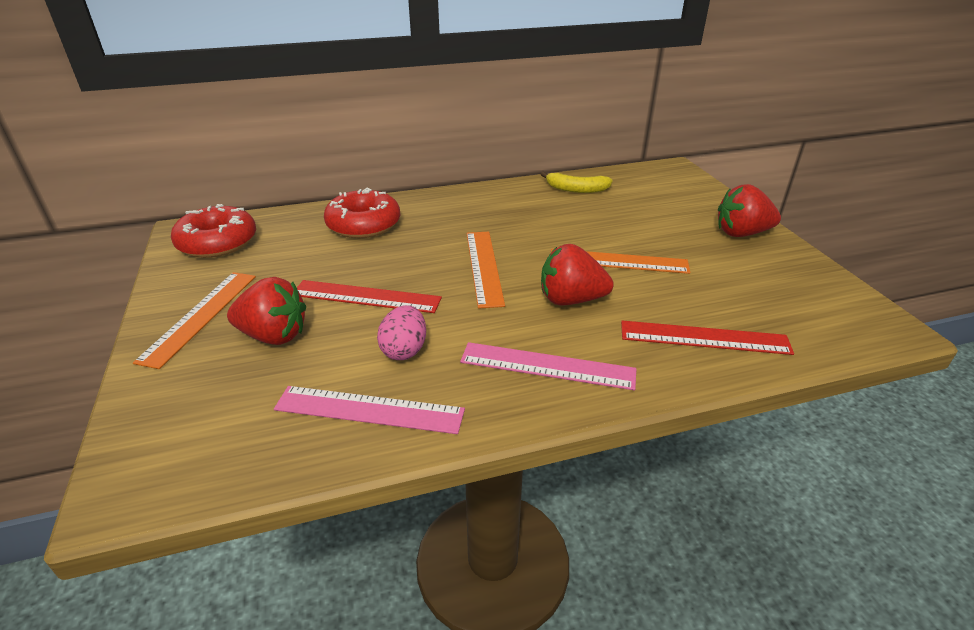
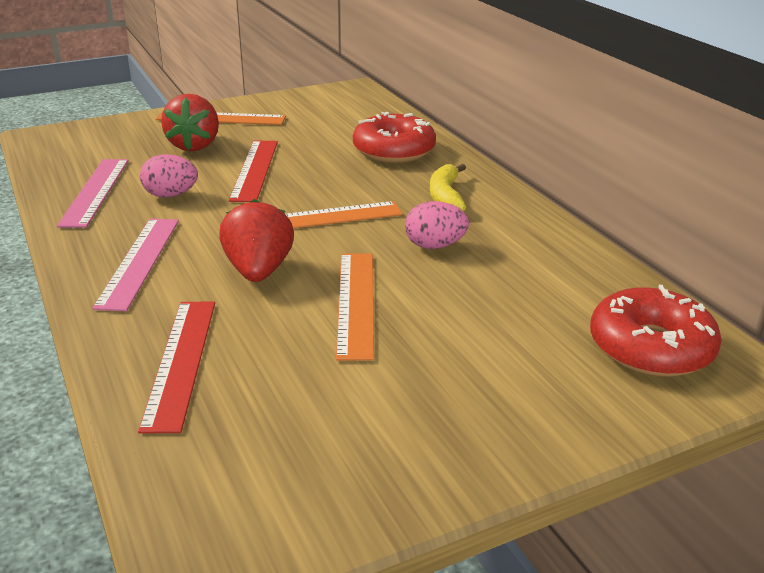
camera: 80 degrees right, 5 degrees down
(217, 242) = (336, 102): red donut -> red donut (650, 347)
(540, 226) = (435, 246): none -> pink egg
(576, 189) = (567, 268): yellow banana -> yellow banana (445, 196)
(741, 233) = (488, 427): red strawberry -> none

